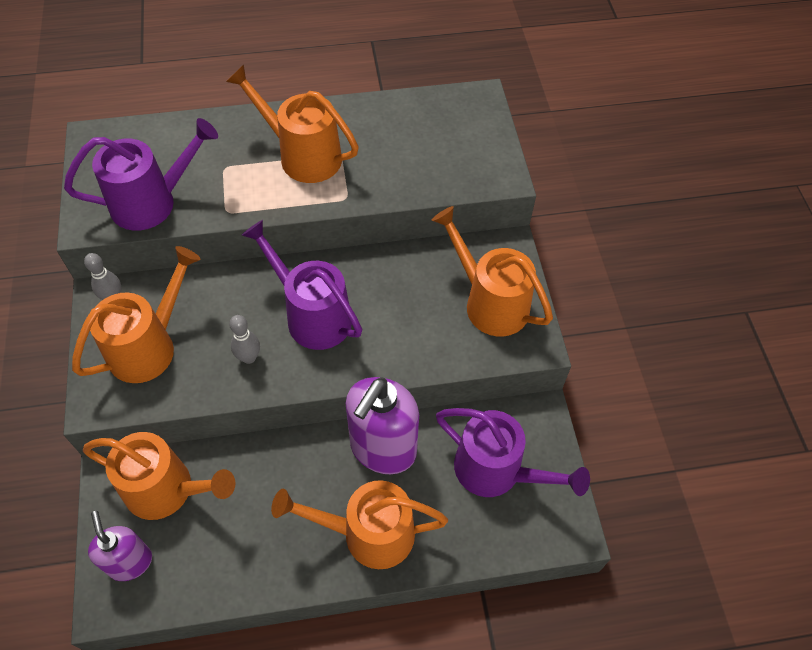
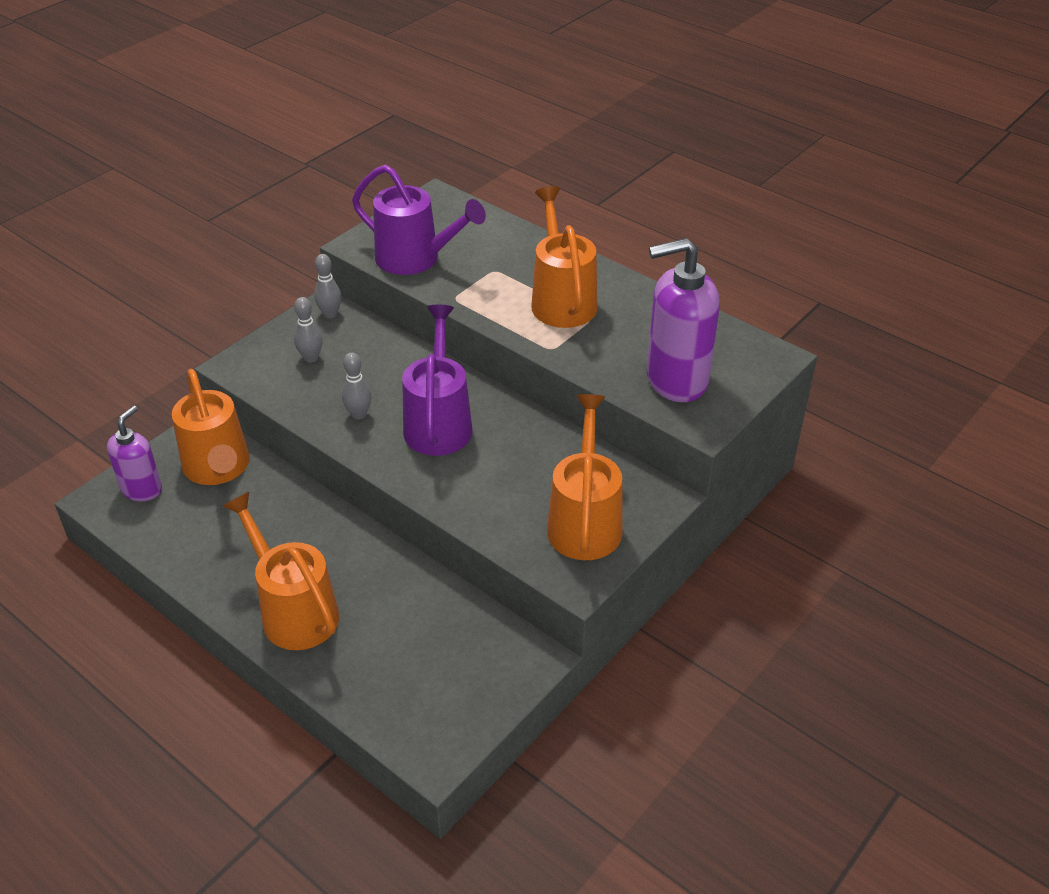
camera: 50 degrees right, 15 degrees down
(150, 345) = (311, 358): orange watering can -> grey bowling pin
(382, 449) = (382, 569): purple soap dispenser -> purple soap dispenser (676, 380)
(497, 471) = (441, 662): purple watering can -> none

